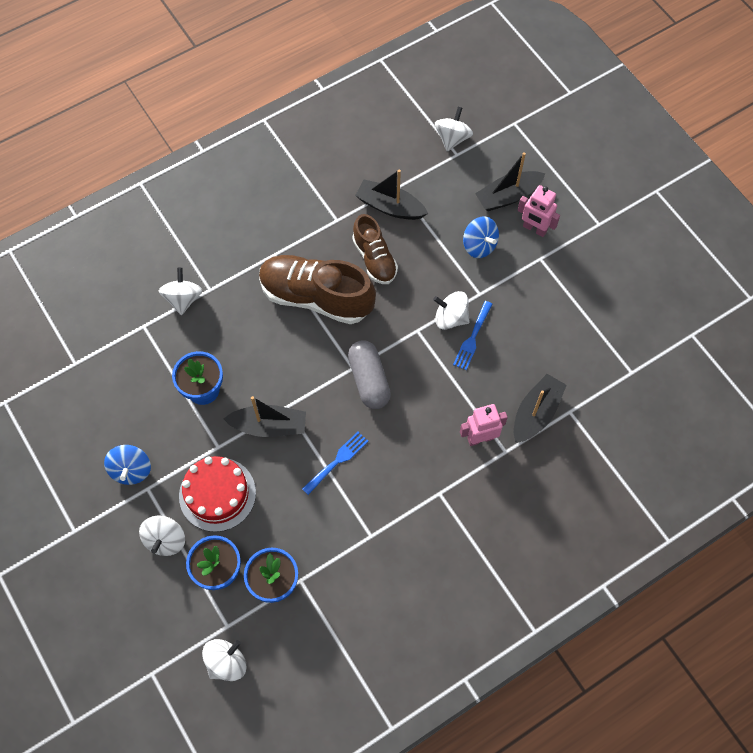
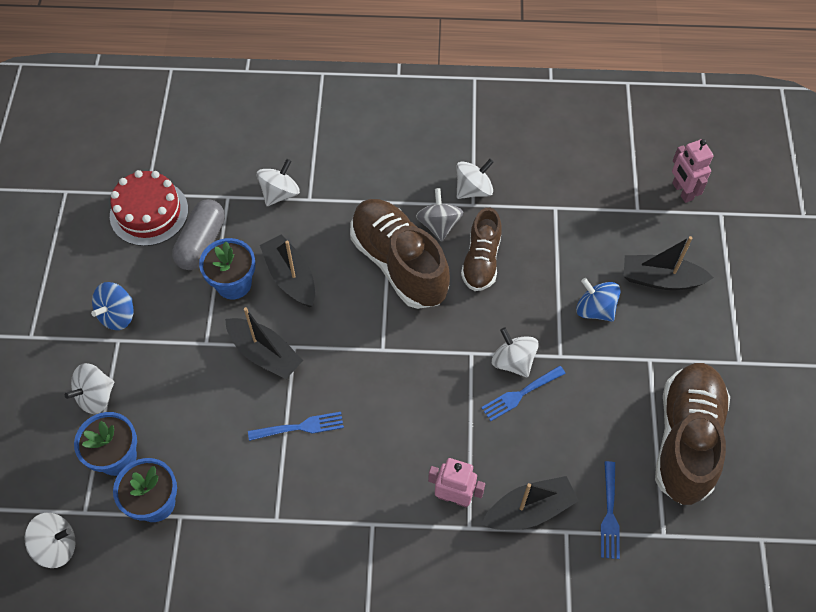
camera: 35 degrees right, 5 degrees down
(217, 494) = (171, 385): red cake -> red cake (149, 212)
(323, 250) = (439, 225): none -> grey spinning top
(369, 380) = (389, 370): grey capsule -> grey capsule (201, 243)
(390, 207) = (533, 221): black boat -> black boat (291, 277)
(452, 138) = (644, 193): white spinning top -> white spinning top (473, 189)
(479, 245) = (595, 309): blue spinning top -> blue spinning top turned 135 degrees clockwise
(534, 229) = (665, 327): pink robot -> pink robot (682, 191)
(589, 381) = (609, 514): none -> blue fork
(602, 299) = (686, 440): none -> brown shoe

